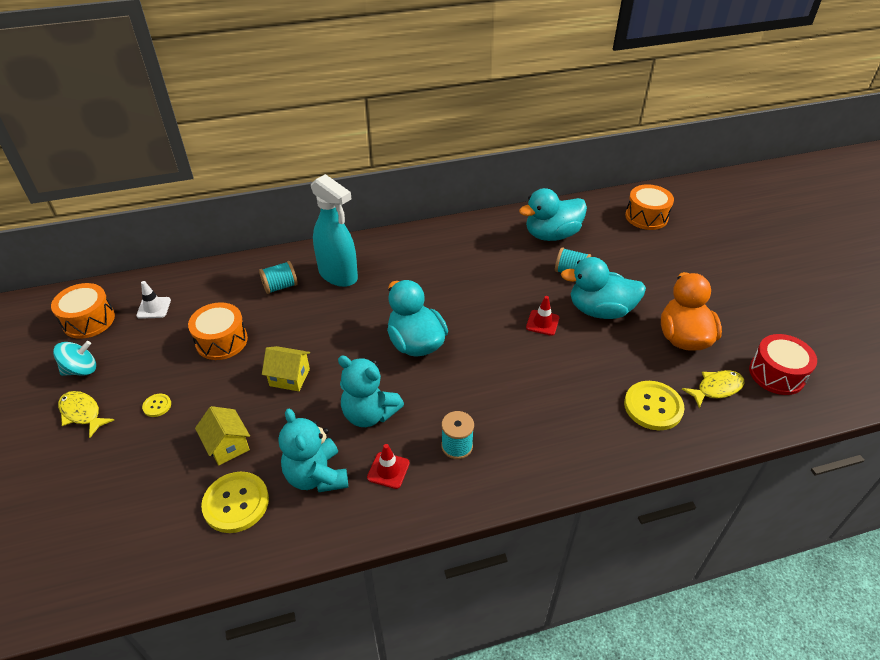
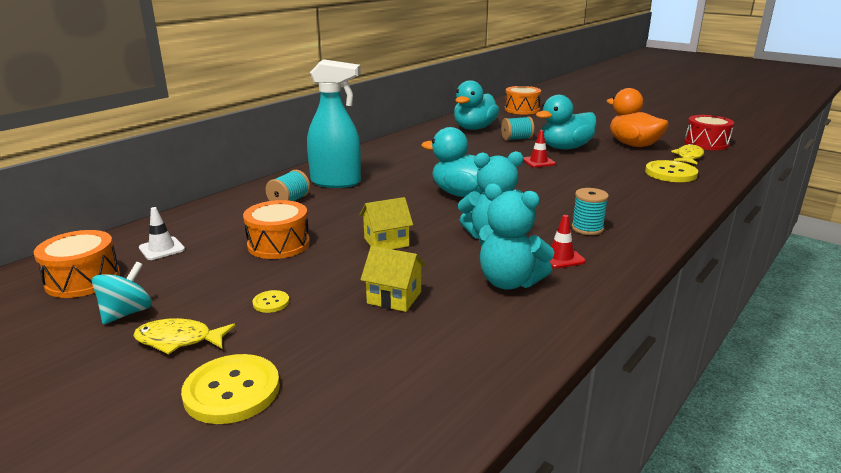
camera: 35 degrees left, 20 degrees down
(236, 503) = (464, 325): yellow button -> yellow button (232, 391)

